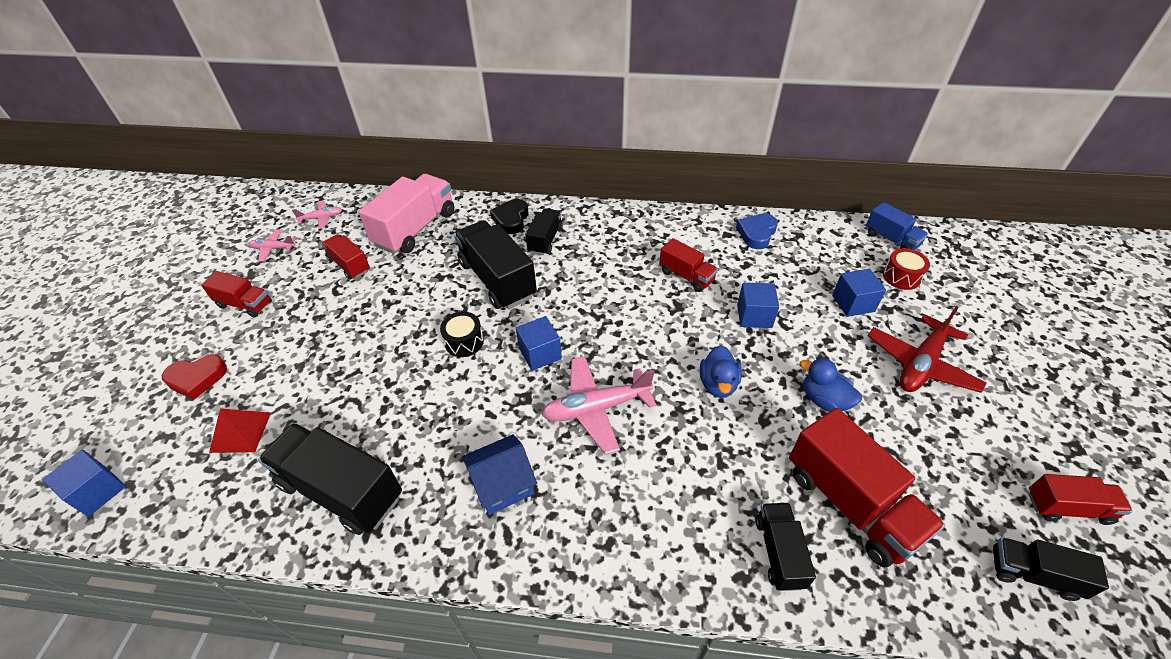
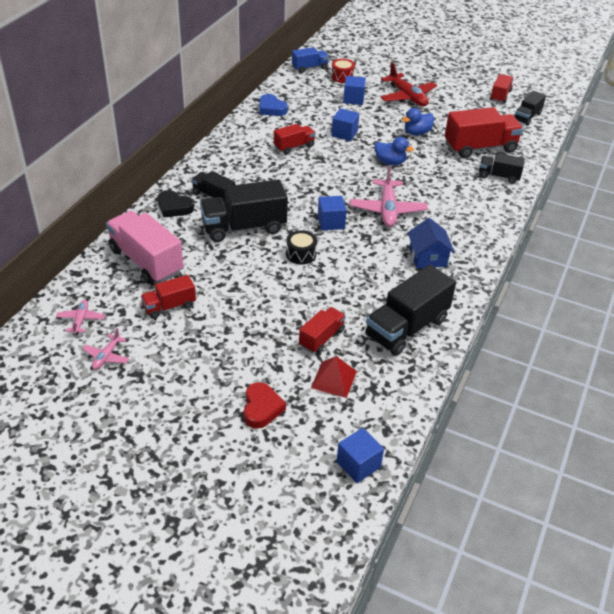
camera: 75 degrees left, 5 degrees down
(244, 304) = (180, 378): red truck -> red truck (321, 338)

